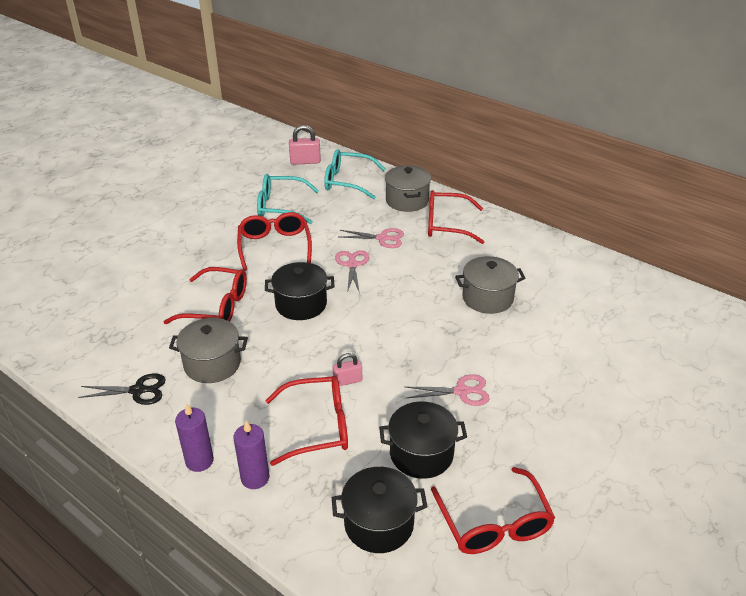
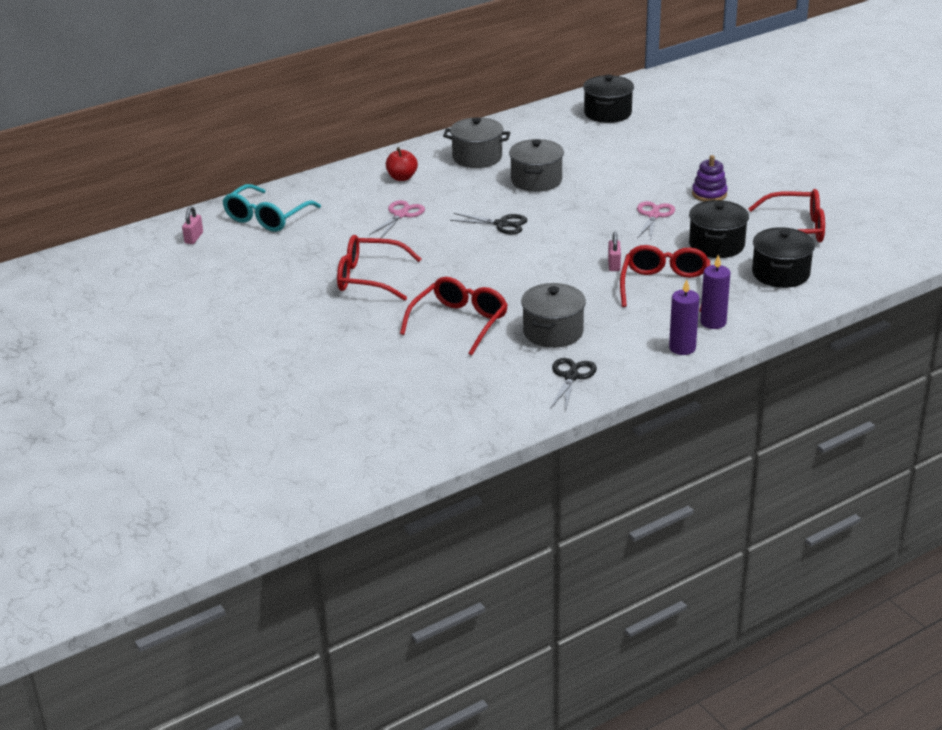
camera: 70 degrees left, 5 degrees down
(280, 207) = (288, 266): turquoise glasses -> none
(301, 304) = (486, 274): black pot -> black pot (607, 113)
(305, 161) = (194, 238): pink padlock -> pink padlock, size x0.65
(352, 264) = (436, 238): pink scissors -> none
(393, 295) = (502, 224): none -> black scissors
(407, 201) = (338, 190): grey pot -> grey pot (477, 157)
(446, 225) = (402, 178): red glasses -> red apple
(535, 428) = (709, 194): none -> purple stacking toy

